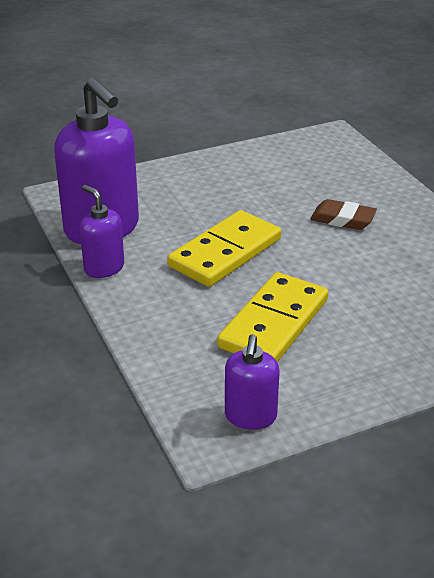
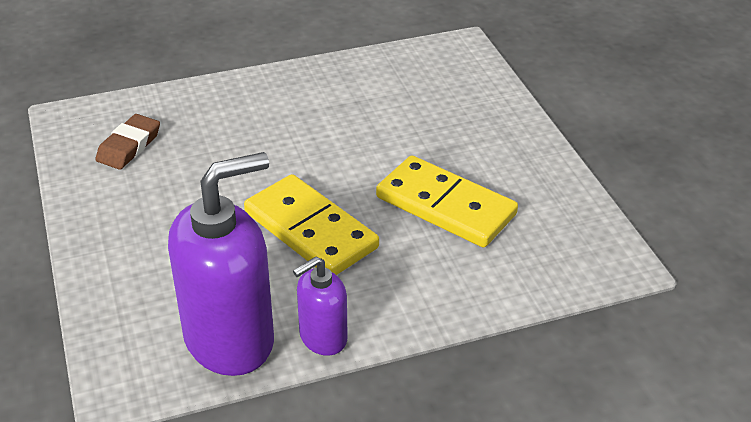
camera: 85 degrees left, 5 degrees up
(250, 416) = (584, 235): purple soap dispenser -> none
(342, 219) = (264, 136): brown eraser -> brown eraser (129, 146)

